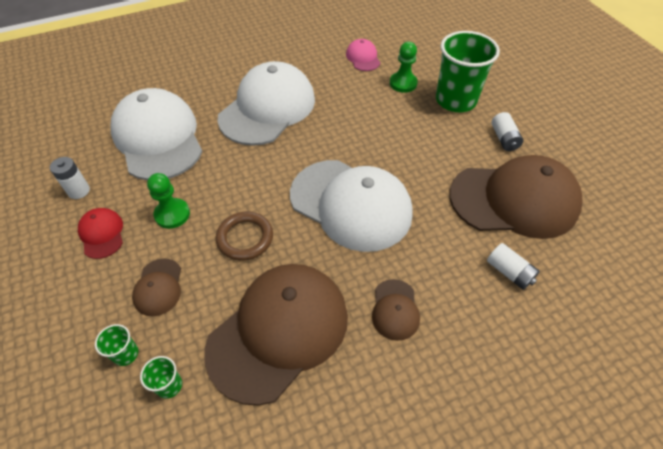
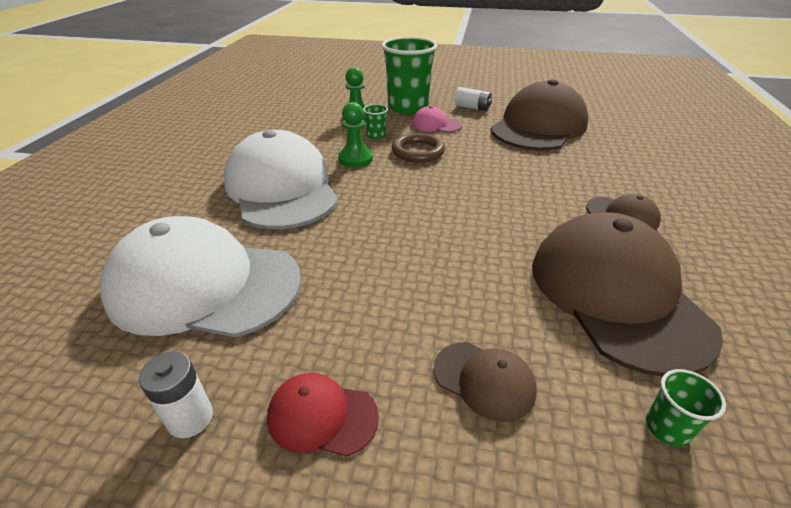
camera: 55 degrees left, 15 degrees down
(126, 354) = (591, 465): green cup -> green cup (376, 136)
(172, 214) = (363, 320): green pawn -> green pawn (355, 159)
(245, 238) = (461, 271): brown ring -> brown ring (418, 151)
(351, 204) = (475, 191): white cap -> none
(363, 58) = (295, 120): pink cap -> pink cap (436, 124)
(509, 272) = (610, 154): white battery -> none

